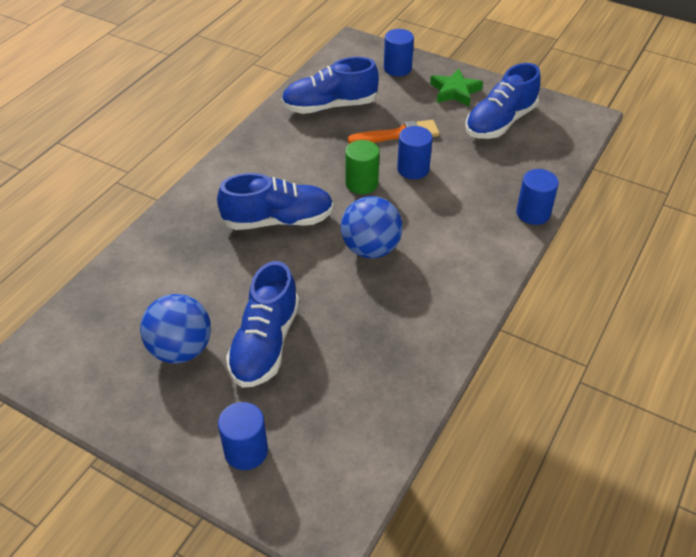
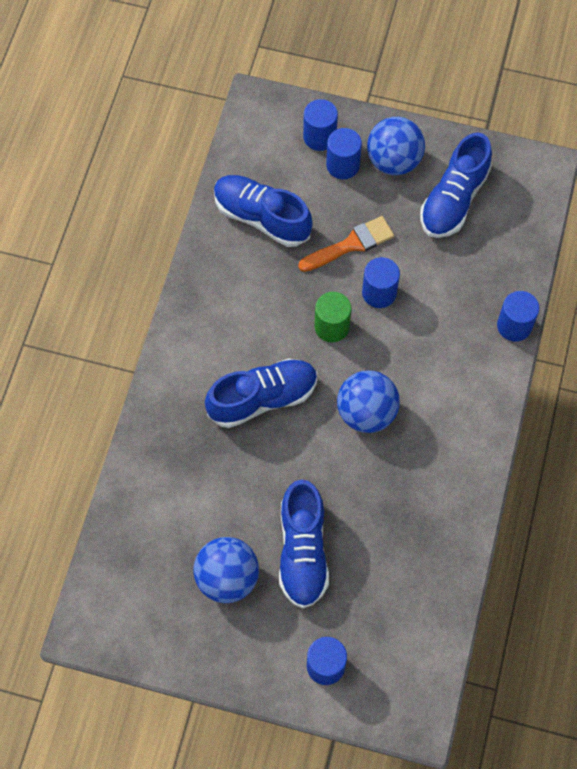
camera: 15 degrees left, 20 degrees up
(329, 106) = (262, 217): blue shoe -> blue shoe turned 60 degrees clockwise
(410, 87) = (343, 165): none -> blue cylinder
(455, 91) = (394, 161): green star -> blue ball

